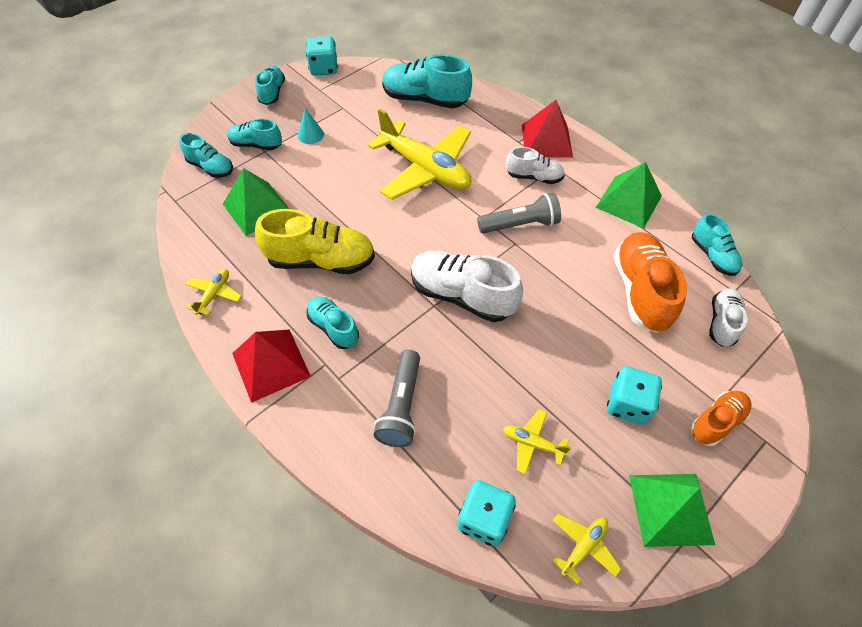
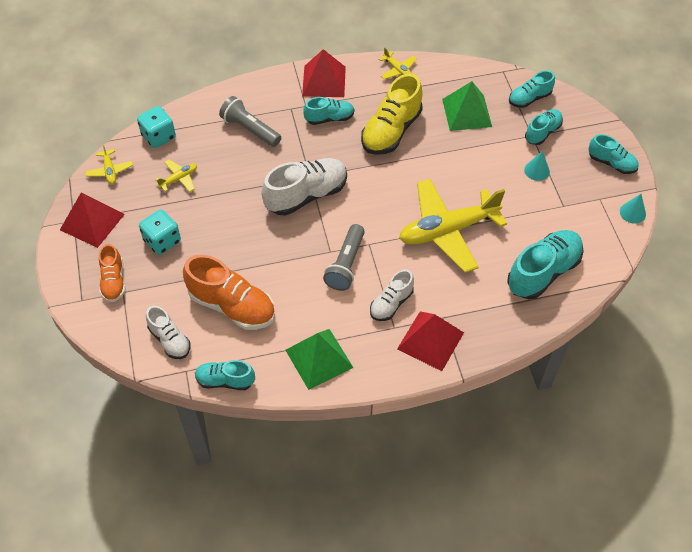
camera: 120 degrees right, 0 degrees up
(324, 69) = (632, 212): turquoise dice -> turquoise cone
(670, 509) = (92, 222): green pyramid -> red pyramid

